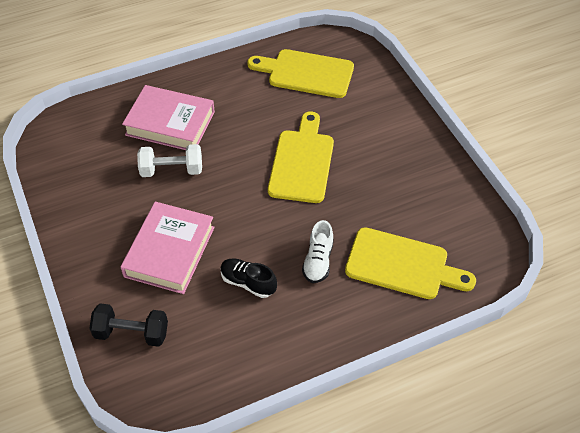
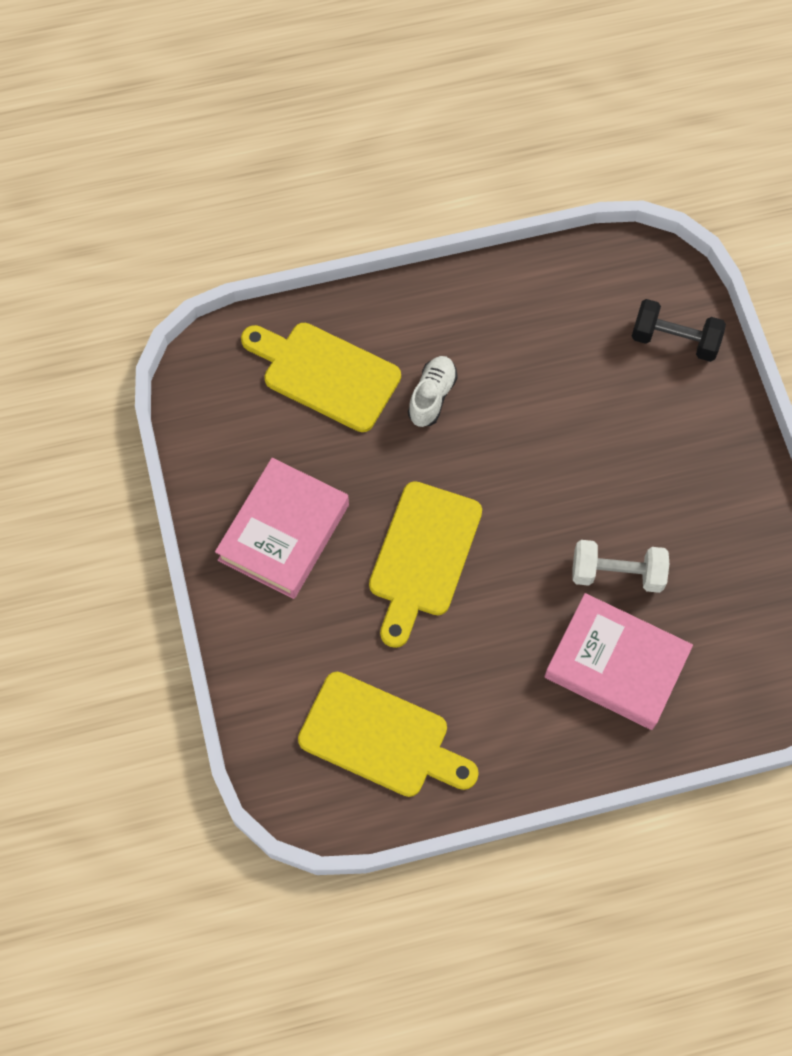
camera: 170 degrees left, 15 degrees up
(169, 251) = (625, 441): pink book -> pink book (284, 532)
(248, 283) = (526, 381): black shoe -> none

